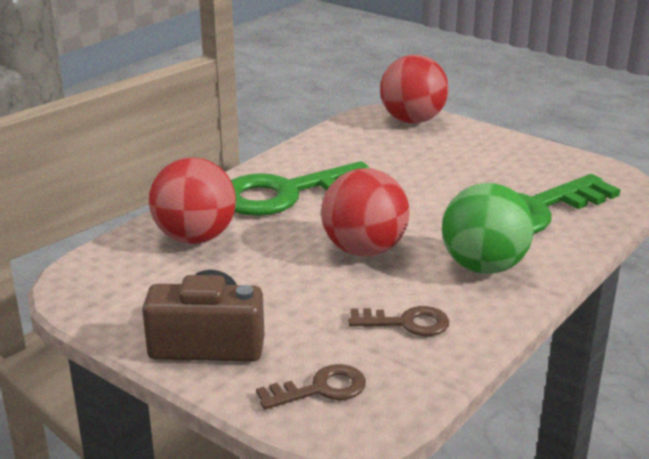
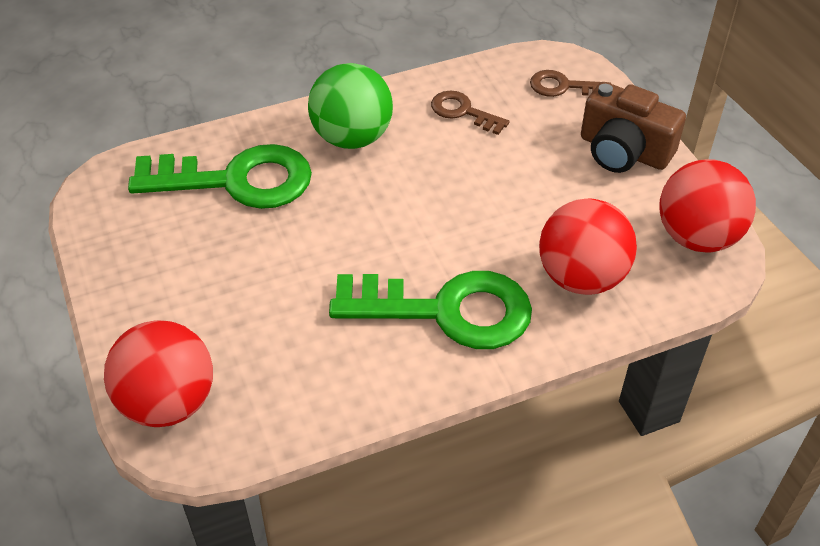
camera: 150 degrees left, 20 degrees up
(364, 250) = (433, 195): red ball -> red ball (697, 237)

